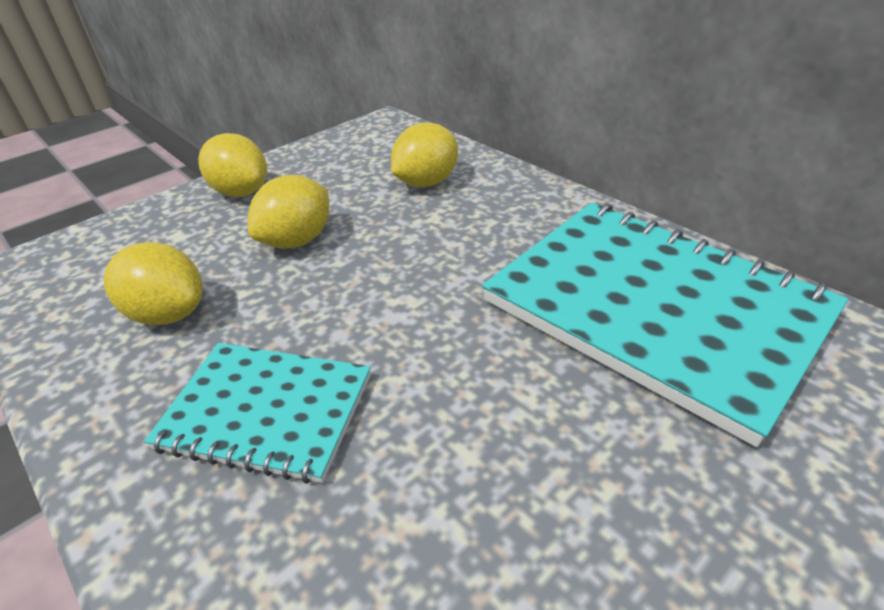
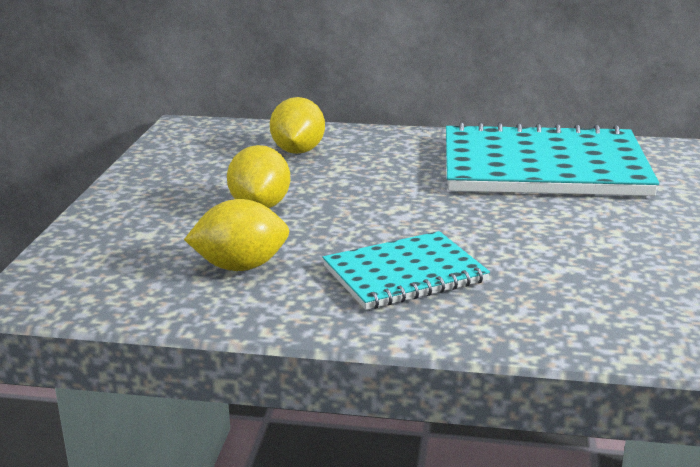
camera: 40 degrees left, 15 degrees down
(241, 192) = (145, 197): yellow lemon -> none

